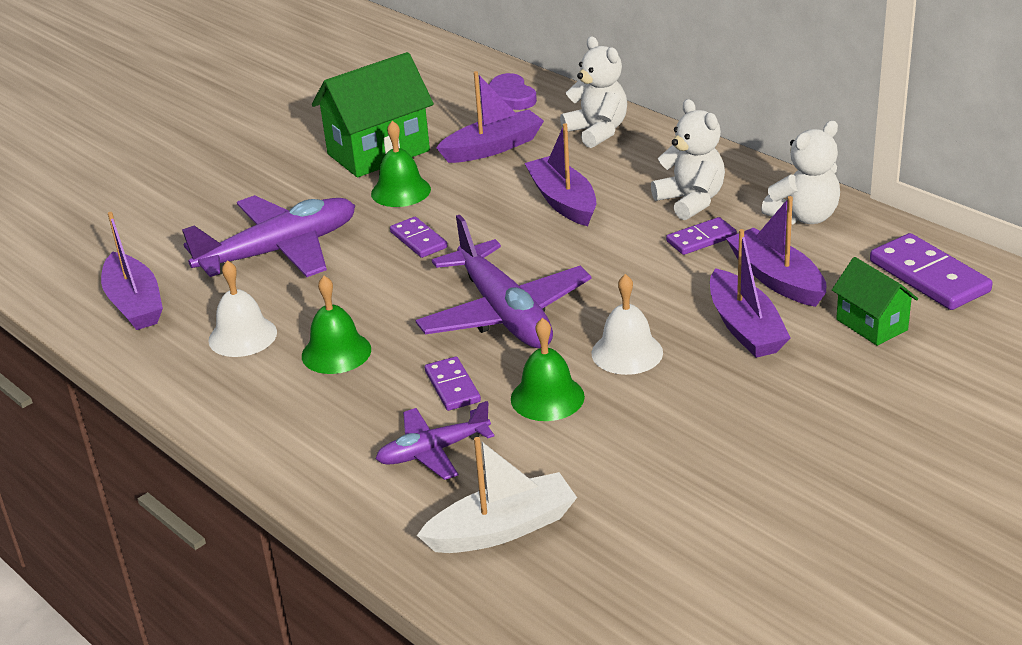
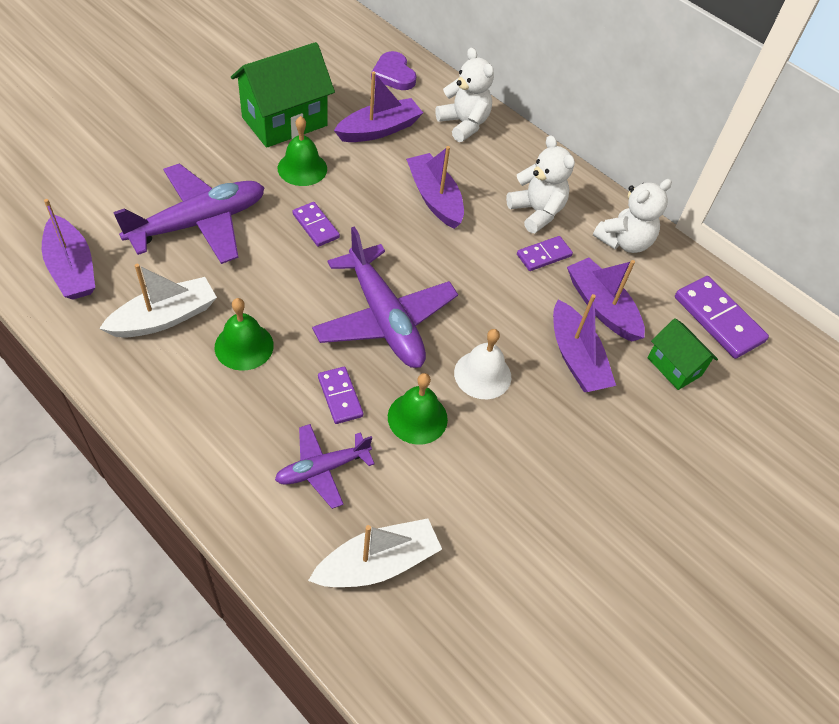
camera: 10 degrees left, 20 degrees up
(242, 336) = (164, 318): white bell -> white boat

